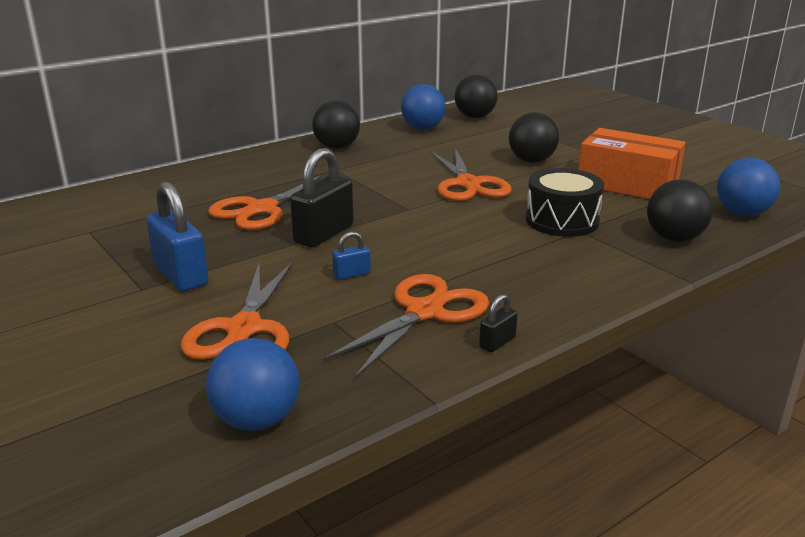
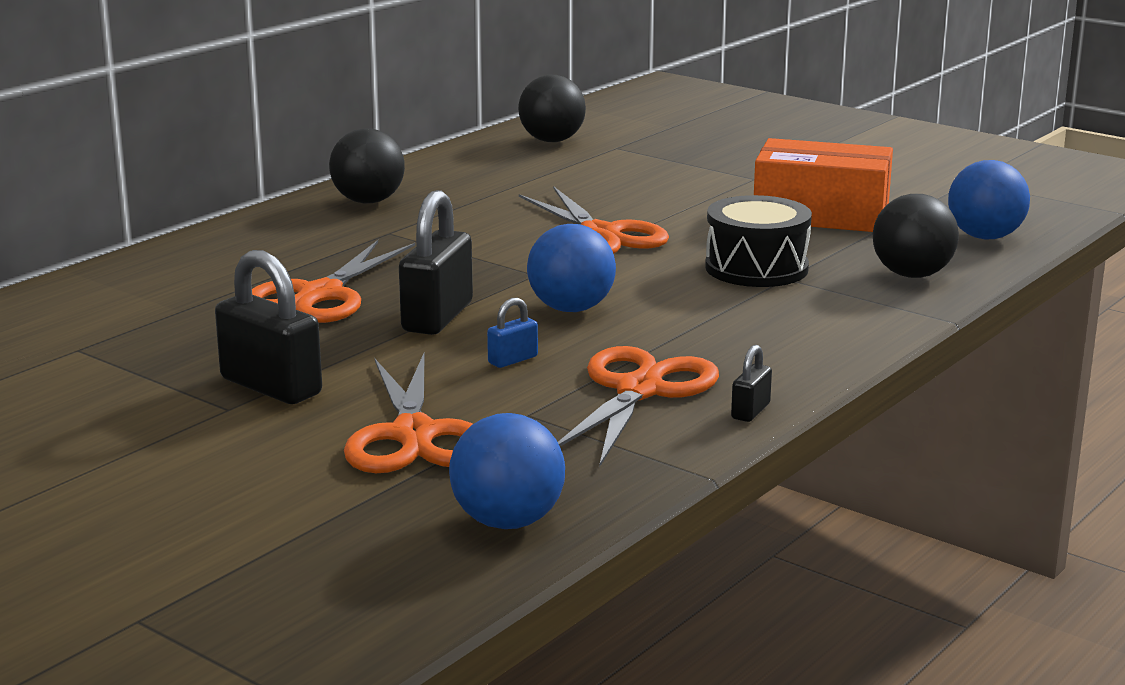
camera: 15 degrees left, 5 degrees down
(181, 275) = (271, 387): blue padlock -> black padlock
(423, 128) = (483, 164): blue ball -> blue ball (571, 309)
(531, 161) = (672, 196): black ball -> none

